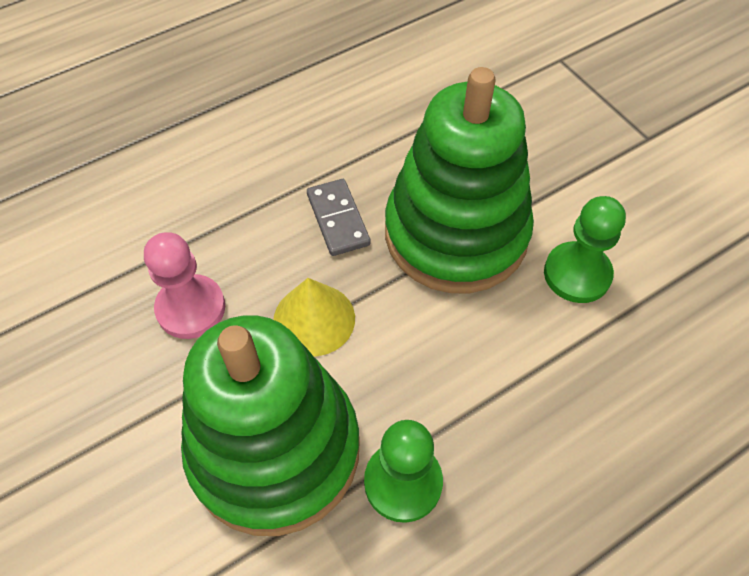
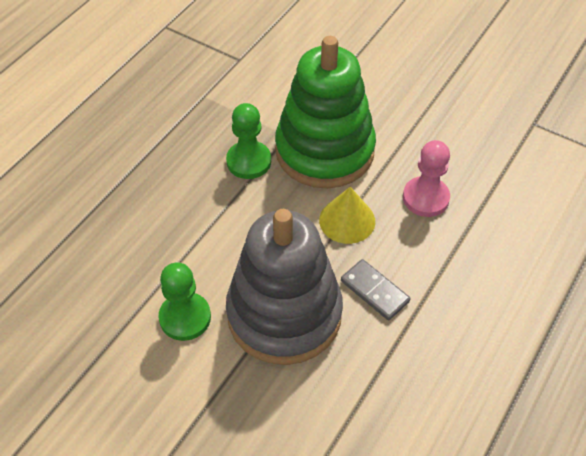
camera: 155 degrees right, 5 degrees down
(456, 234) = (284, 314): green stacking toy -> grey stacking toy

